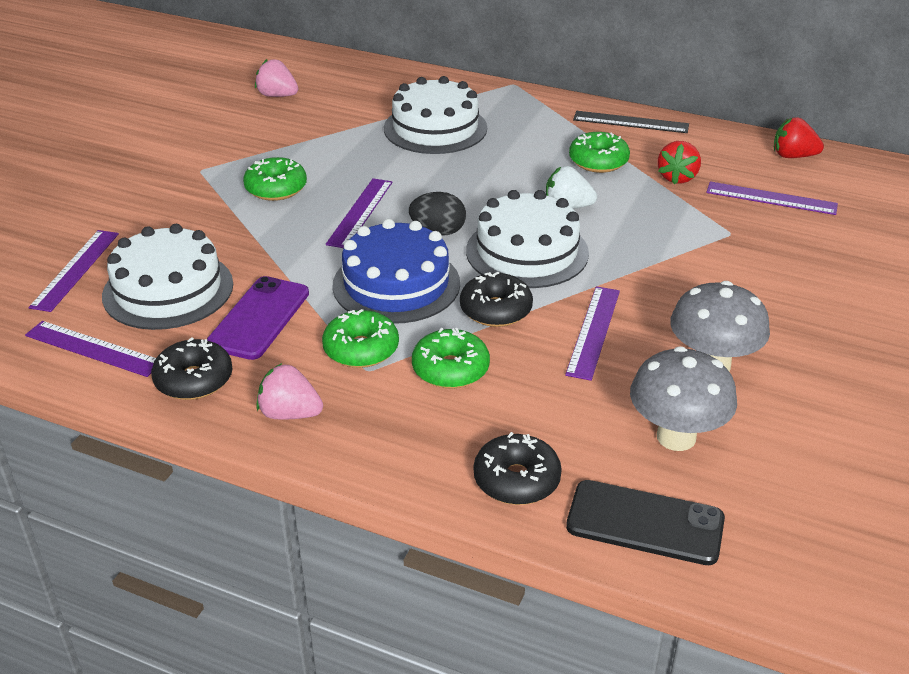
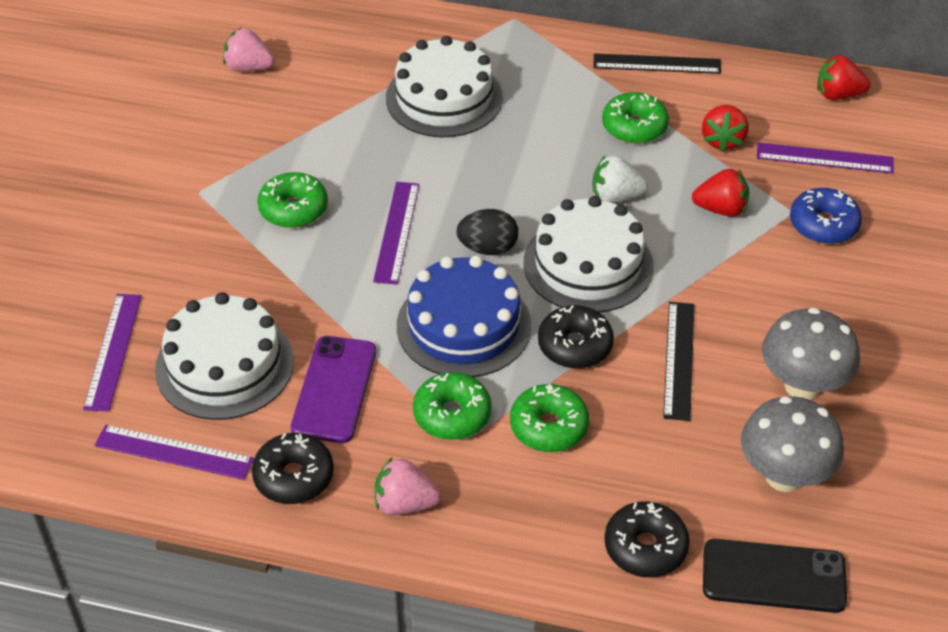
camera: 10 degrees left, 10 degrees up
(594, 331) = (679, 360): purple ruler -> black ruler
(663, 225) = (721, 209): none -> red strawberry
(760, 245) = (823, 225): none -> blue donut

